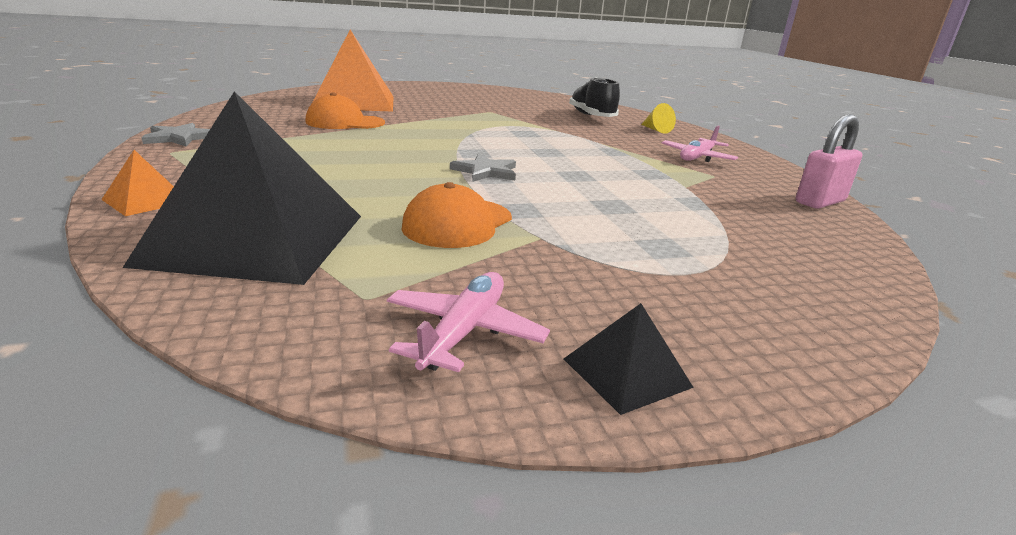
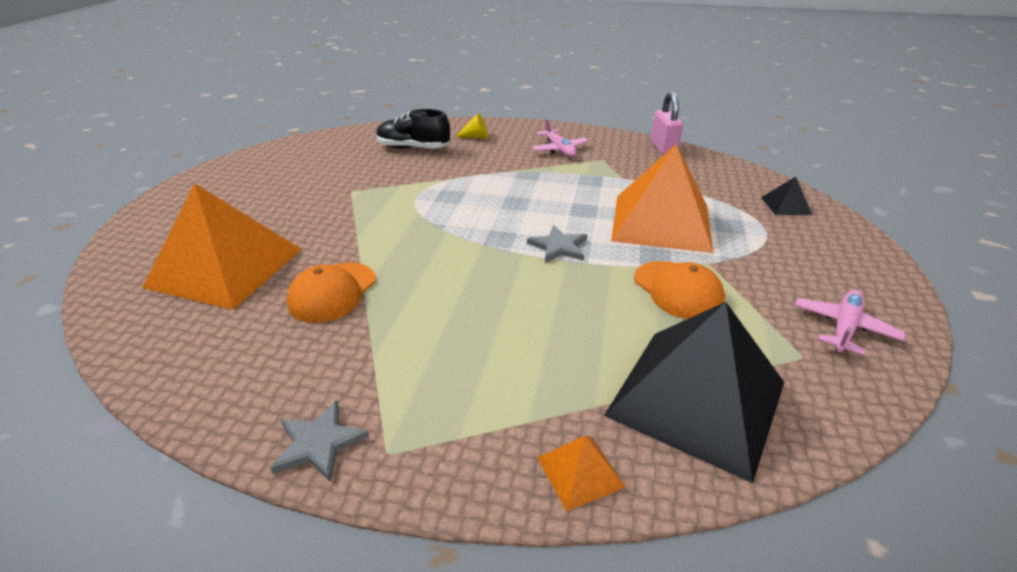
camera: 60 degrees left, 10 degrees up
(464, 331) = (844, 327): pink plane -> pink plane turned 75 degrees clockwise
(606, 209) = (661, 222): none -> orange pyramid
(626, 372) = (878, 288): black pyramid -> black pyramid (785, 205)

